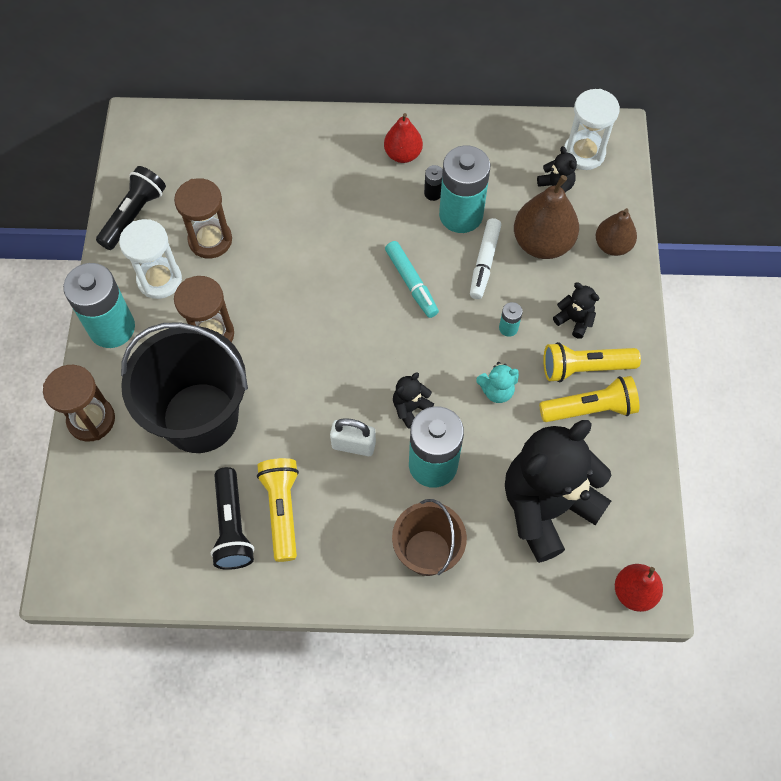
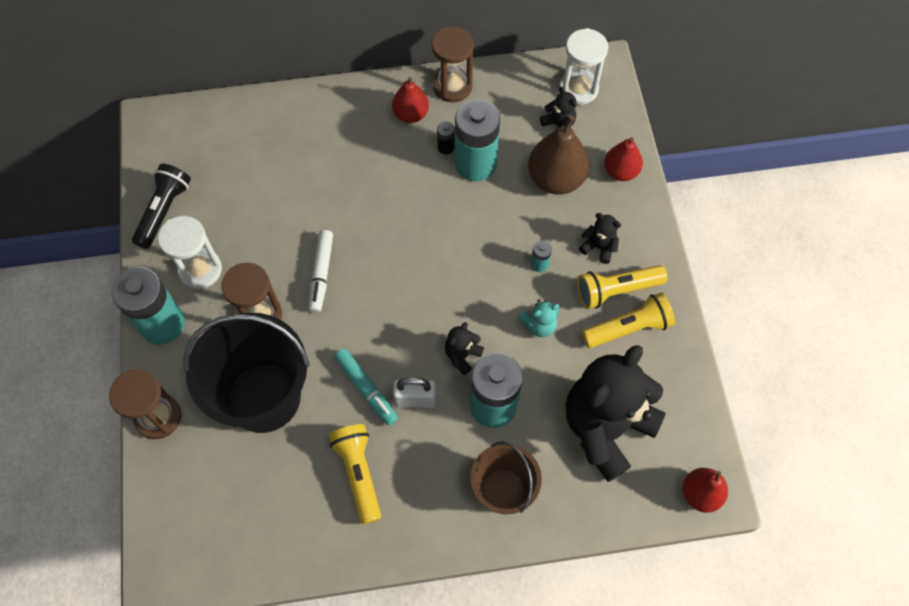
camera: 10 degrees left, 0 degrees up
(210, 240) = (242, 224): brown hourglass -> brown hourglass (452, 86)
(232, 526) = (314, 497): black flashlight -> none
(411, 283) = (441, 235): turquoise marker -> turquoise marker (366, 389)
(484, 262) = (505, 205): white marker -> white marker (321, 274)
(612, 245) = (620, 171): brown pear -> red pear

